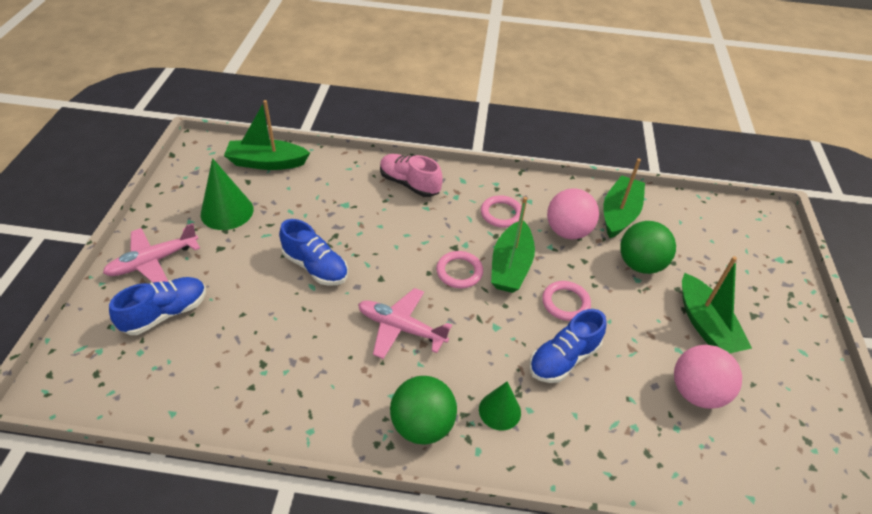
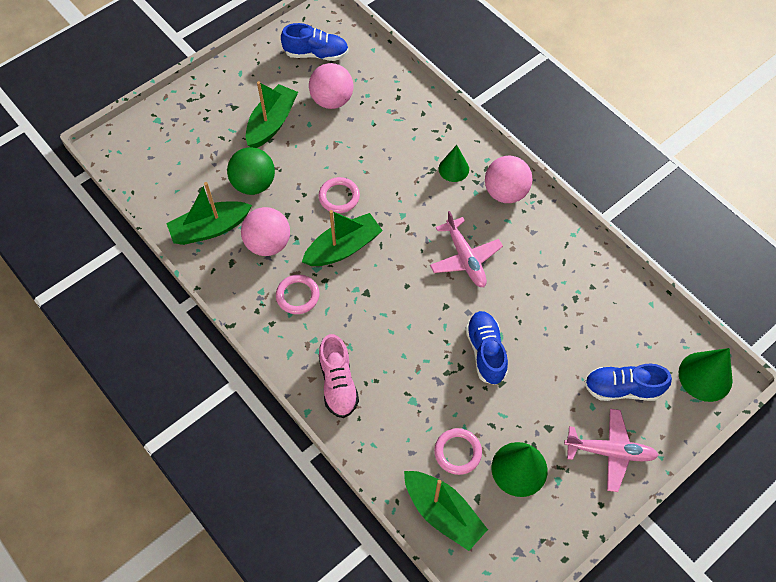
camera: 135 degrees left, 15 degrees up
(76, 376) = (705, 376): none -> green cone
(422, 425) = (505, 192): green ball -> pink ball
(459, 272) = (384, 270): pink ring -> pink ring (457, 452)
(563, 359) = (384, 167): blue shoe -> blue shoe (316, 54)

